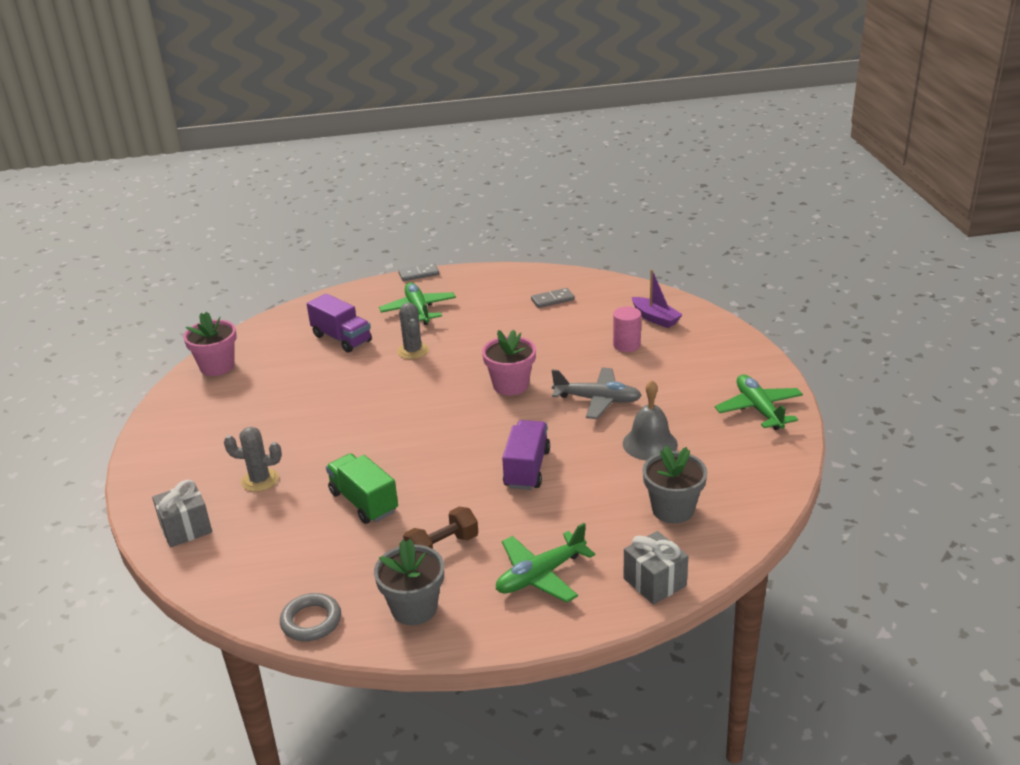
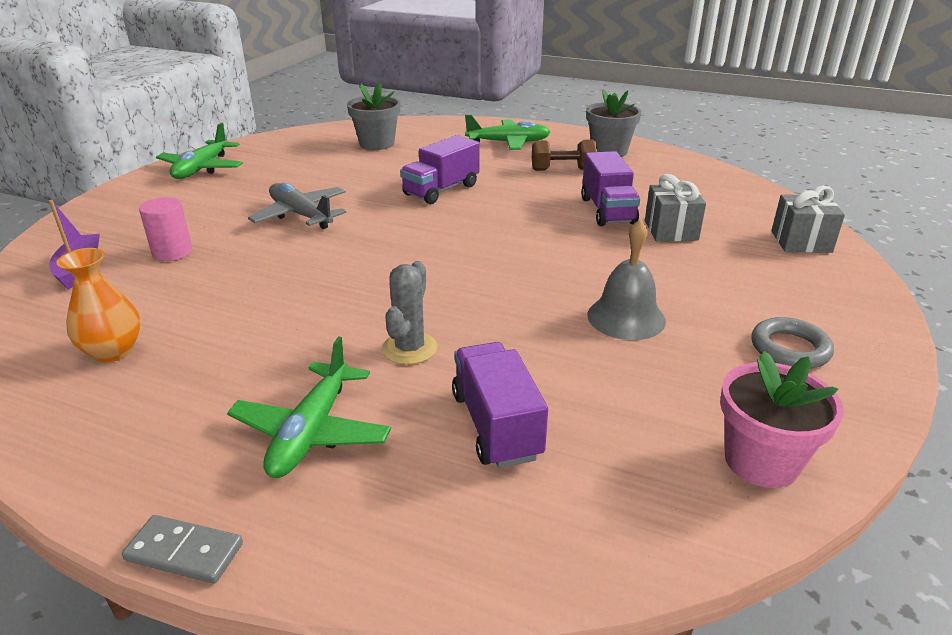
camera: 150 degrees left, 0 degrees up
(260, 480) = (711, 258): grey cactus -> none
(311, 621) = (689, 164): grey ring -> grey ring (789, 349)
(364, 502) = (607, 210): green truck -> purple truck
(510, 385) = (355, 256): pink flower pot -> none
(552, 300) = (113, 351): grey domino -> orange vase
(650, 444) = (322, 175): grey bell -> grey bell (626, 317)
(654, 582) = (443, 125): grey gift -> grey gift (671, 230)

